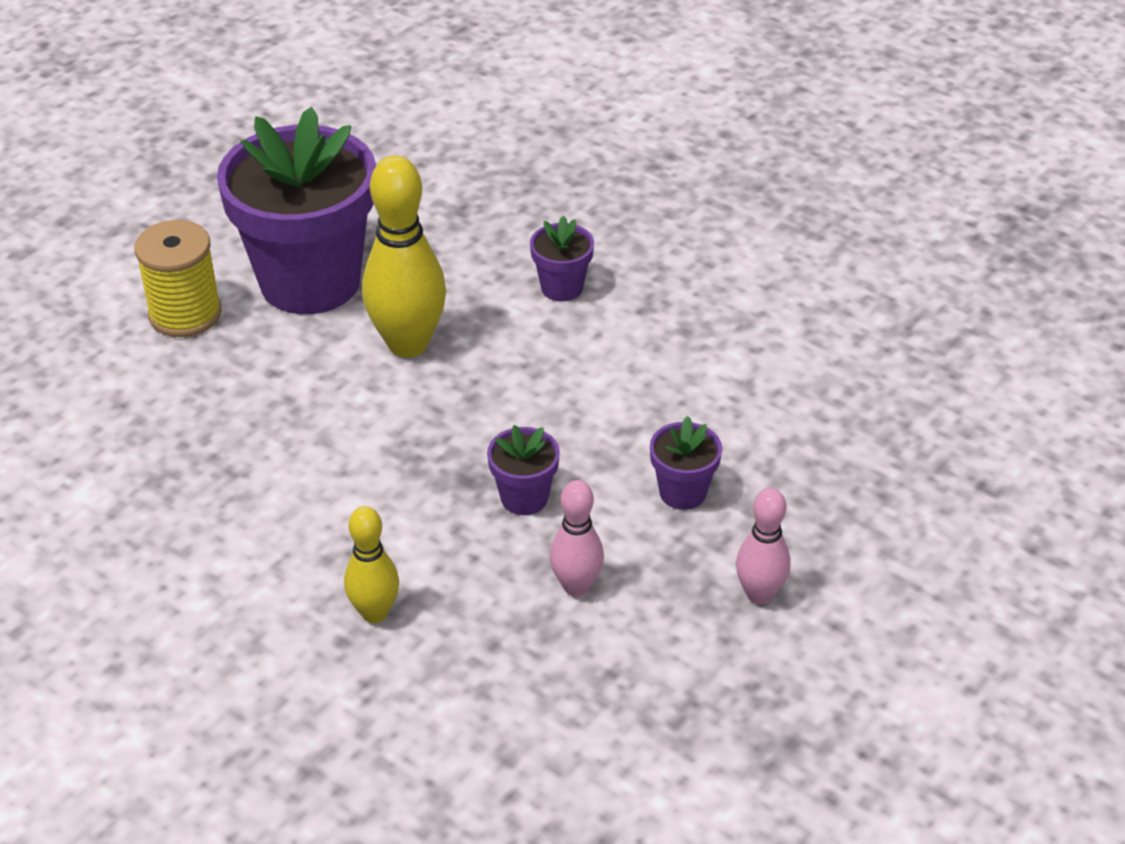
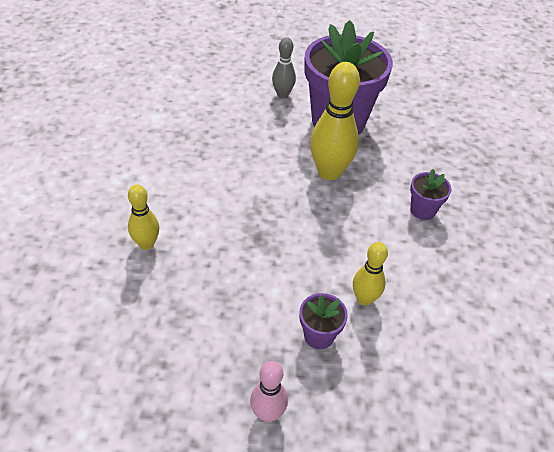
camera: 55 degrees right, 5 degrees up
(185, 314) = (282, 95): yellow spool -> grey bowling pin
(524, 498) = (262, 266): purple flower pot -> none
(576, 586) = (215, 318): pink bowling pin -> none
(660, 421) = (364, 299): none -> yellow bowling pin

